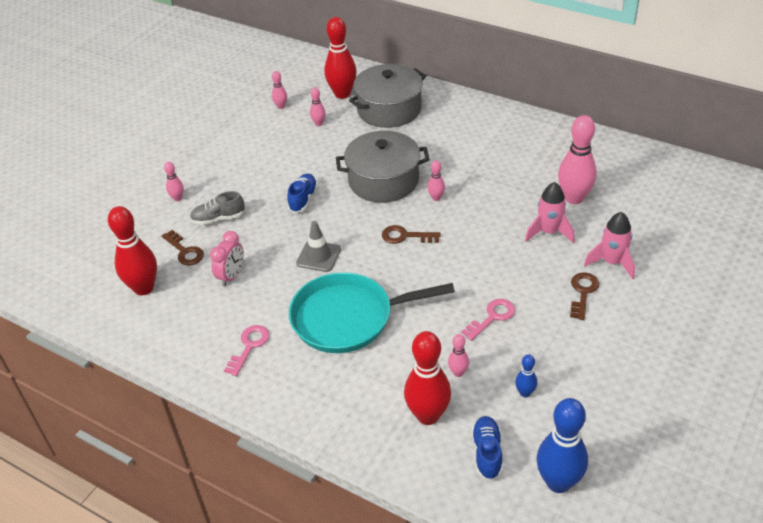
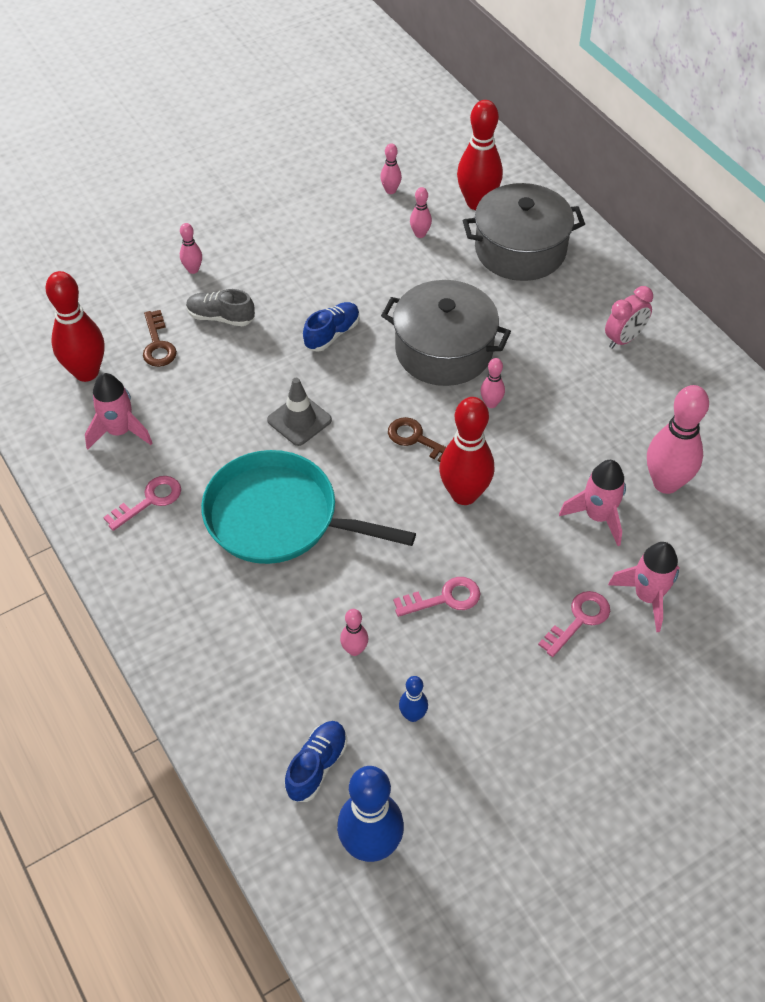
camera: 25 degrees right, 10 degrees up
(196, 314) = (120, 432): none -> pink rocket
(231, 276) = (187, 401): pink clock -> pink clock (624, 339)
(428, 415) = (283, 685): red bowling pin -> red bowling pin (464, 494)
(583, 292) = (579, 620): brown key -> pink key

